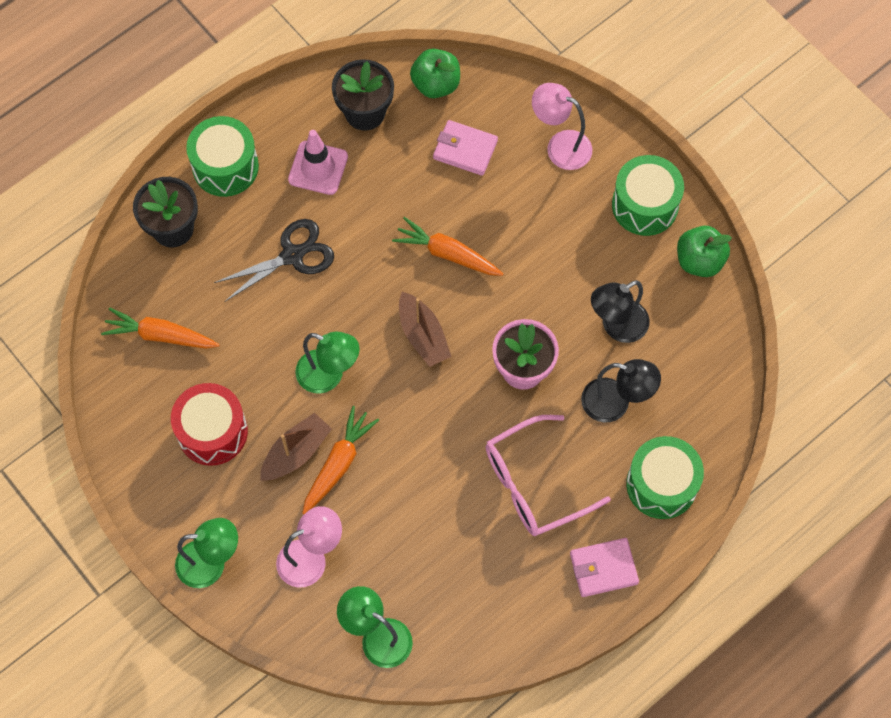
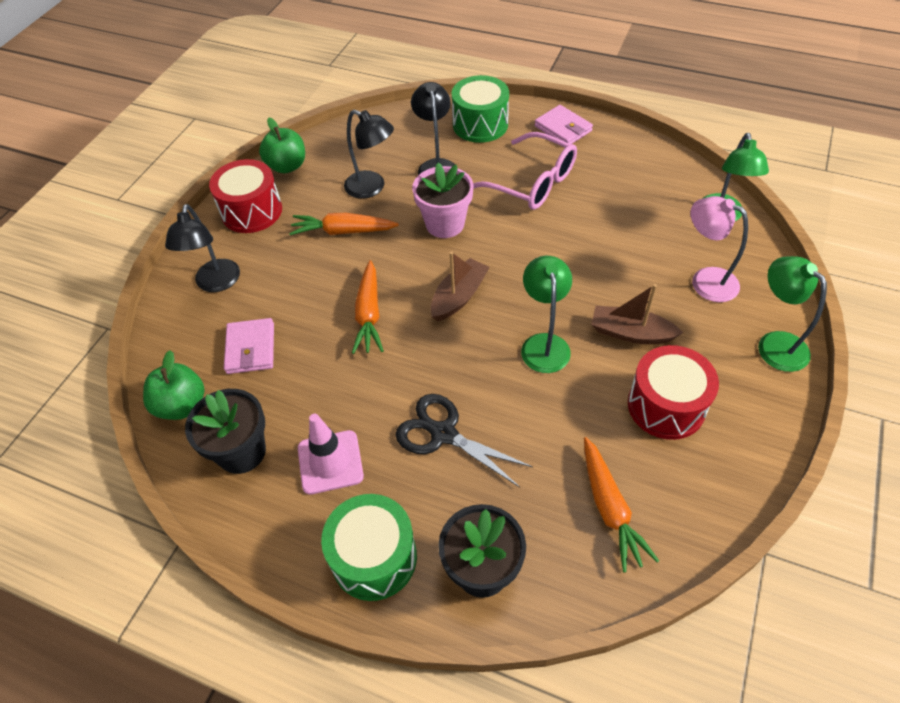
camera: 115 degrees left, 15 degrees down
(338, 463) = (615, 300): orange carrot -> orange carrot (343, 231)
(560, 146) = (216, 283): pink lamp -> black lamp
(645, 205) = (252, 211): green drum -> red drum

